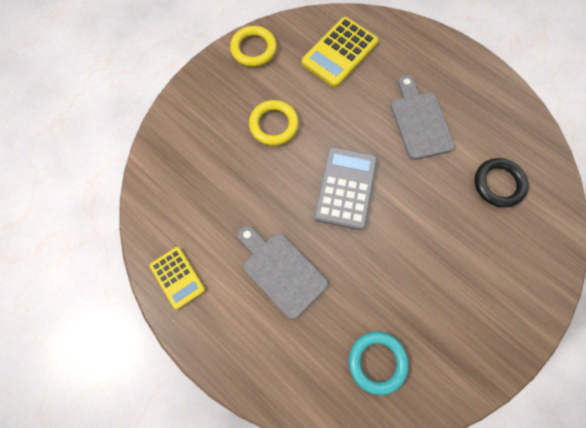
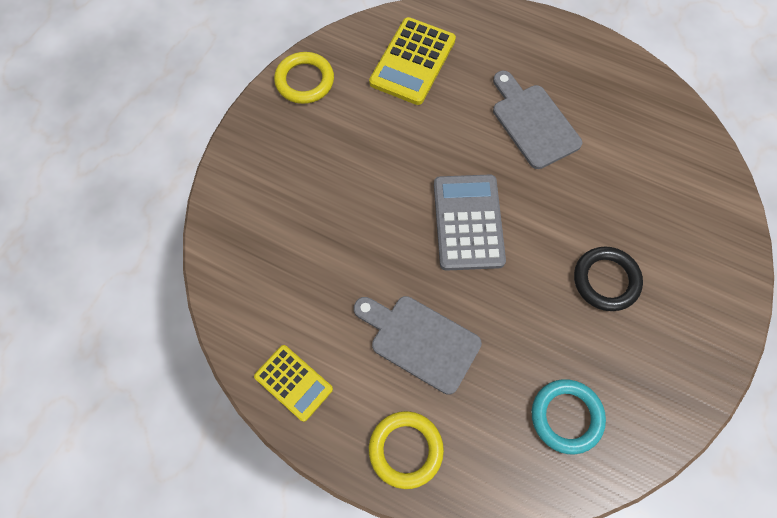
camera: 15 degrees left, 5 degrees down
(274, 125) = (358, 167): yellow ring -> yellow ring (405, 450)
(498, 184) = (645, 173): black ring -> black ring (606, 280)

